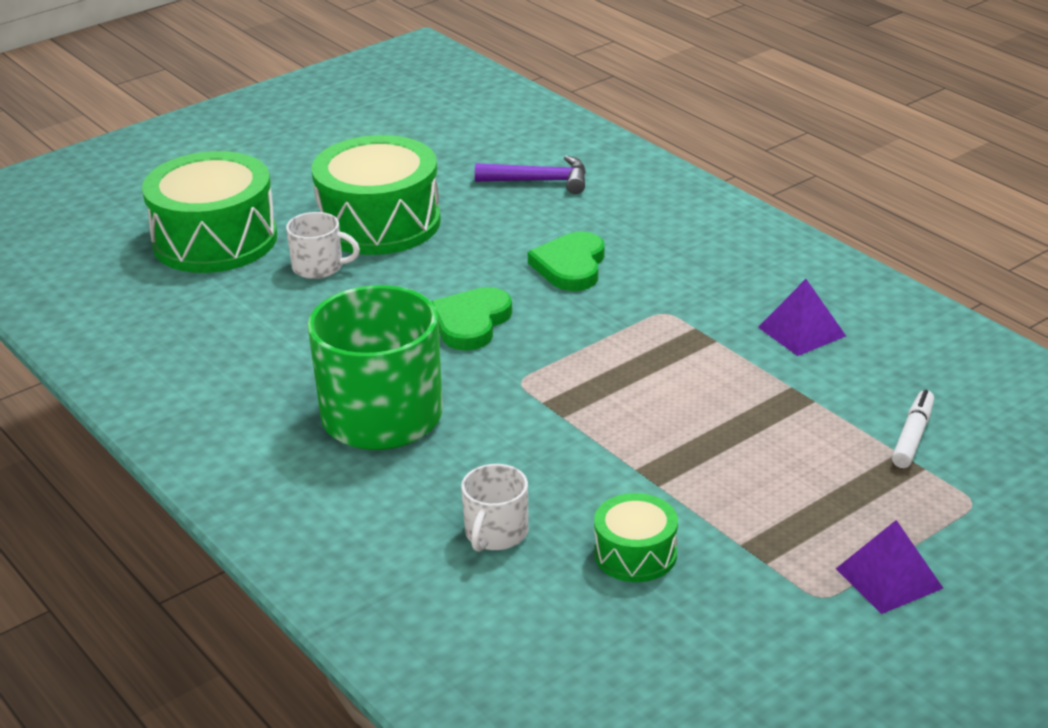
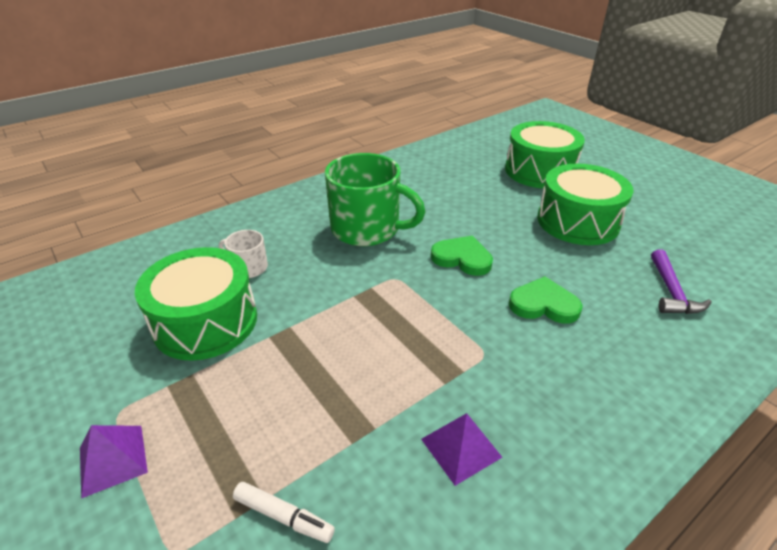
camera: 90 degrees right, 5 degrees up
(319, 267) = (518, 203): white mug -> none
(635, 554) = (205, 321): green drum -> green drum, size x1.98

